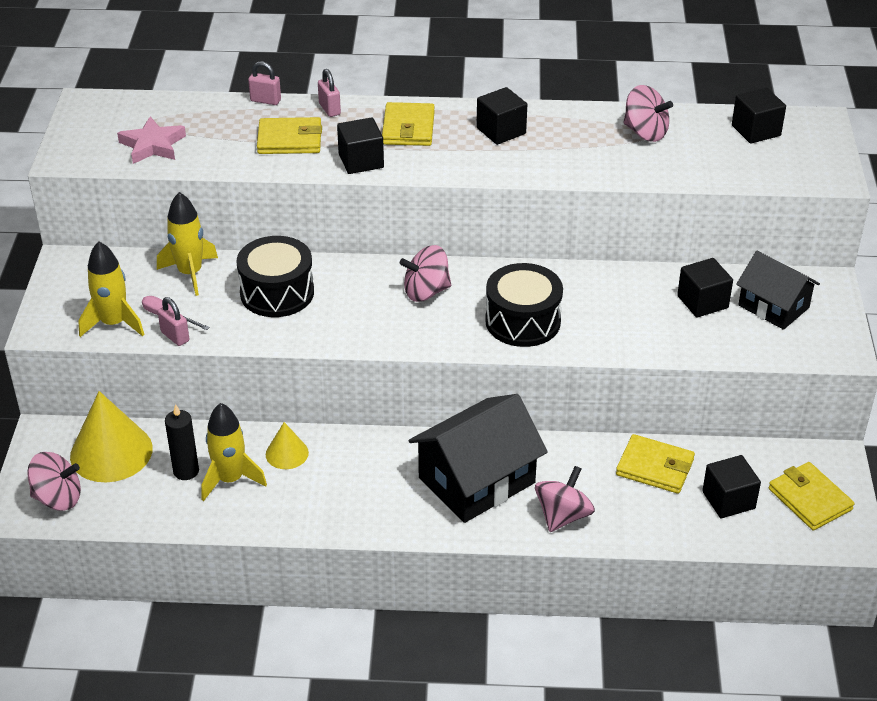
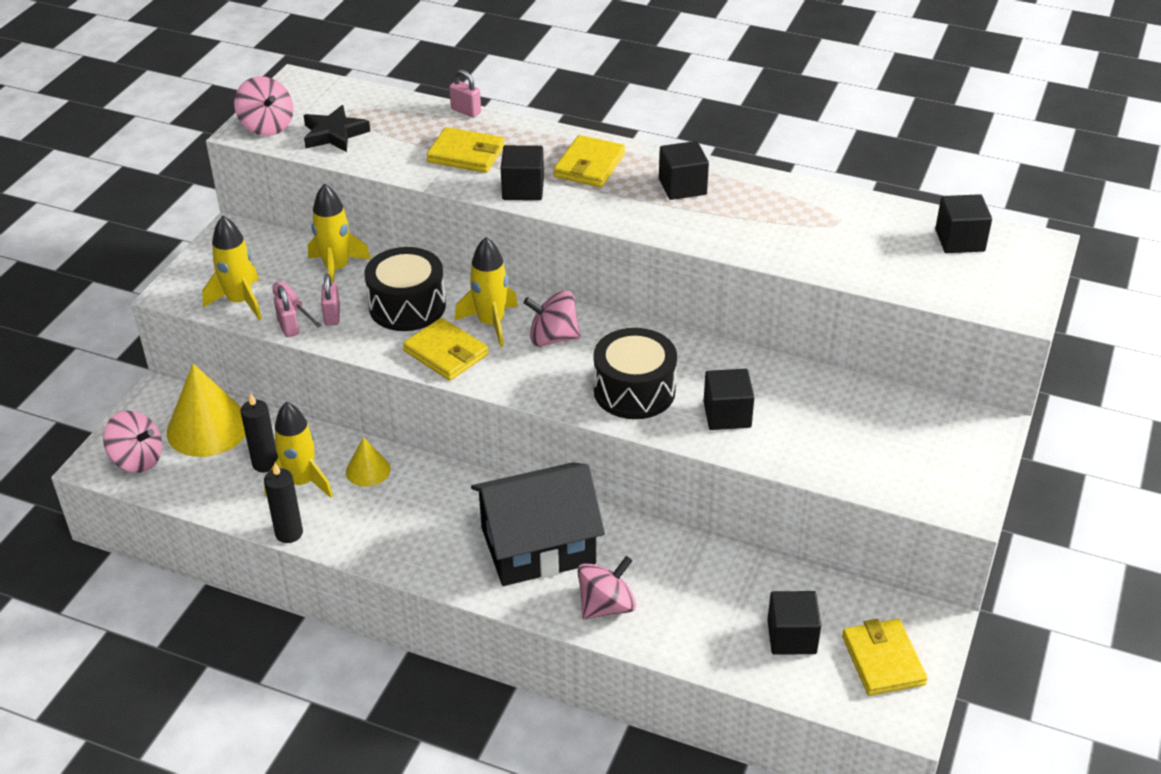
camera: 20 degrees right, 0 degrees up
(153, 145) = (334, 134): pink star -> black star
(244, 527) = (289, 533): none -> black candle
(329, 109) = (523, 131): pink padlock -> pink padlock (332, 315)
(363, 291) = (491, 323): none -> yellow rocket
(645, 132) = (835, 218): pink spinning top -> pink spinning top (267, 126)
(655, 467) = (730, 580): yellow wallet -> yellow wallet (446, 353)
(702, 302) = (837, 415): black cube -> black cube (727, 415)
(773, 306) = (914, 438): black house -> none

